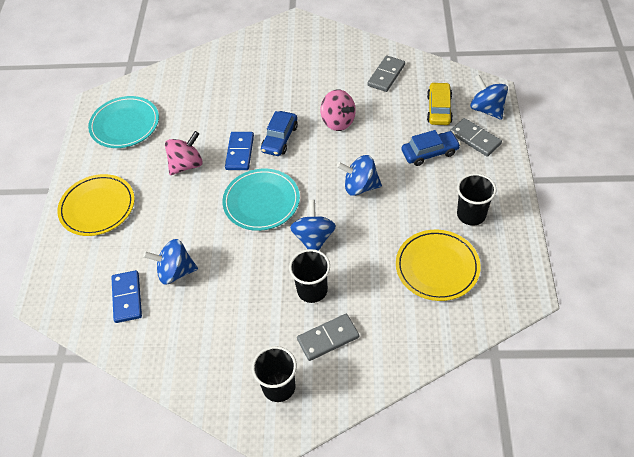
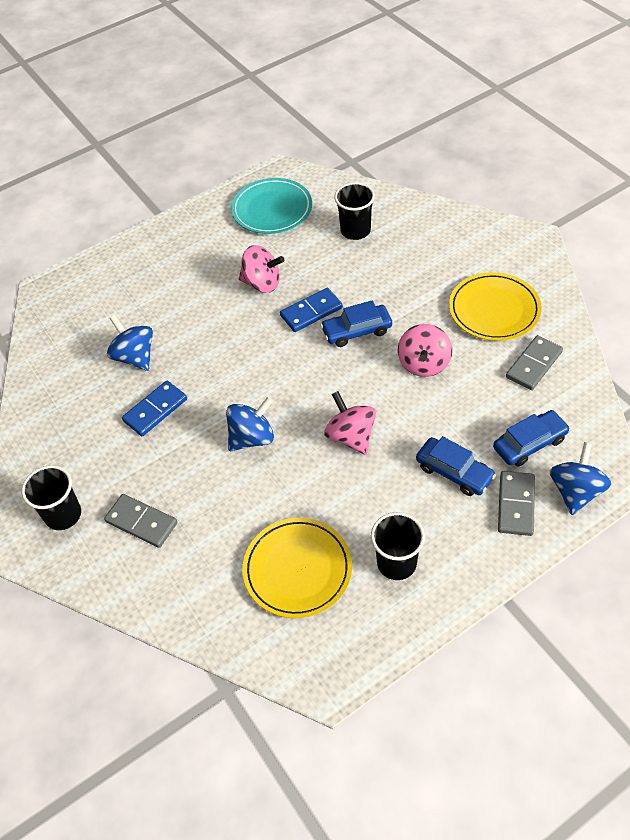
camera: 55 degrees right, 0 degrees up
(97, 207) = (164, 257): yellow plate -> yellow plate (494, 310)
(127, 297) = (84, 342): blue domino -> blue domino (155, 410)
(261, 202) = (264, 367): turquoise plate -> none
(312, 290) = (188, 475): black cup -> black cup (355, 230)
(360, 186) = (351, 436): blue spinning top -> pink spinning top
(386, 75) = (534, 365): grey domino -> grey domino turned 45 degrees counterclockwise
(439, 109) = (529, 443): yellow car -> blue car

